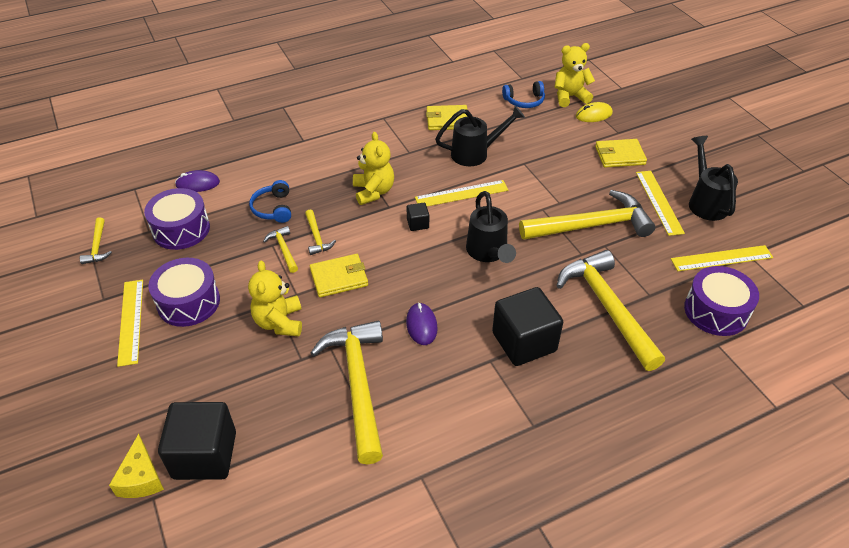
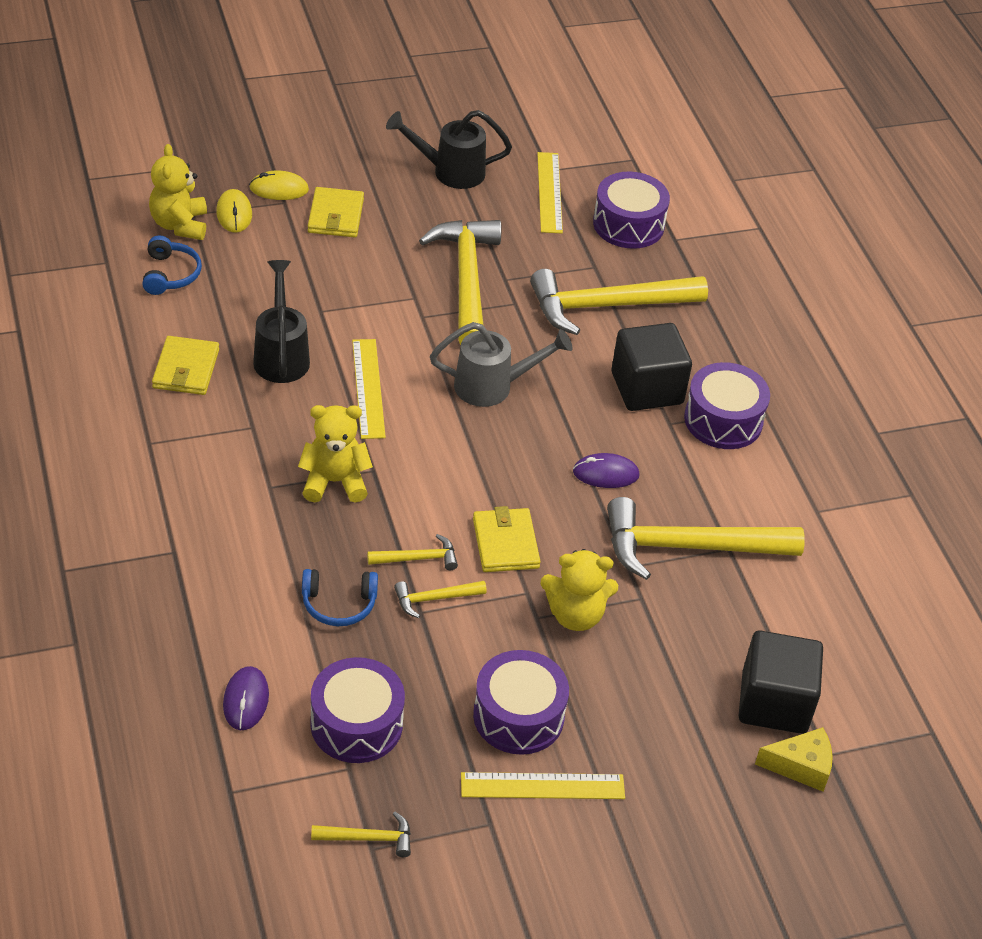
camera: 85 degrees left, 0 degrees up
(418, 224) = (418, 445): black cube -> none
(488, 253) = (493, 386): black watering can -> grey watering can
(507, 397) = (723, 420): none -> purple drum
(629, 128) = (279, 189): none -> yellow mouse
(658, 202) = (439, 210): yellow ruler -> none

